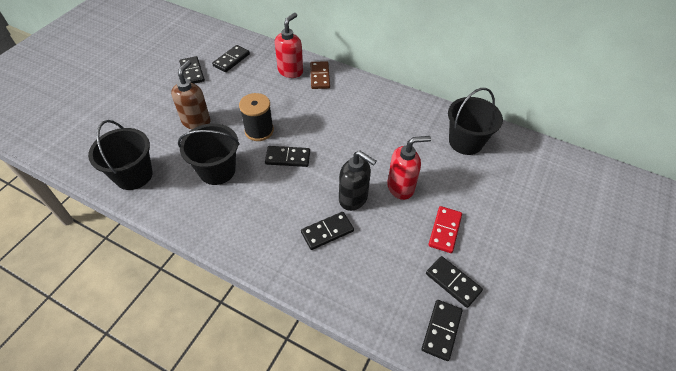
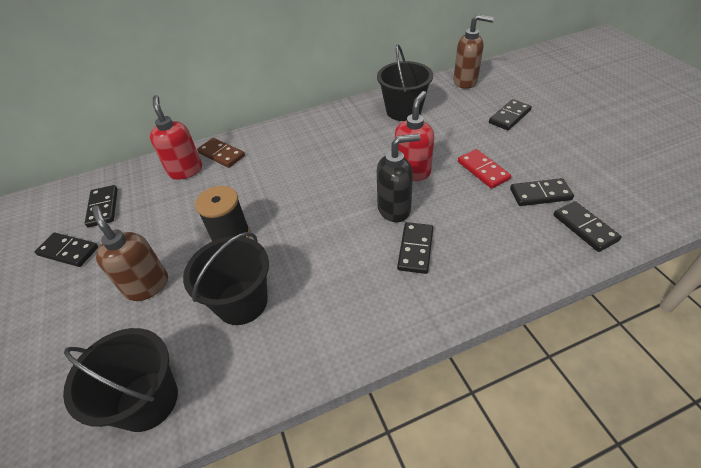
camera: 45 degrees left, 5 degrees down
(288, 158) = (293, 231): black domino -> black domino (509, 117)
(549, 160) = (465, 82): none -> brown soap dispenser

